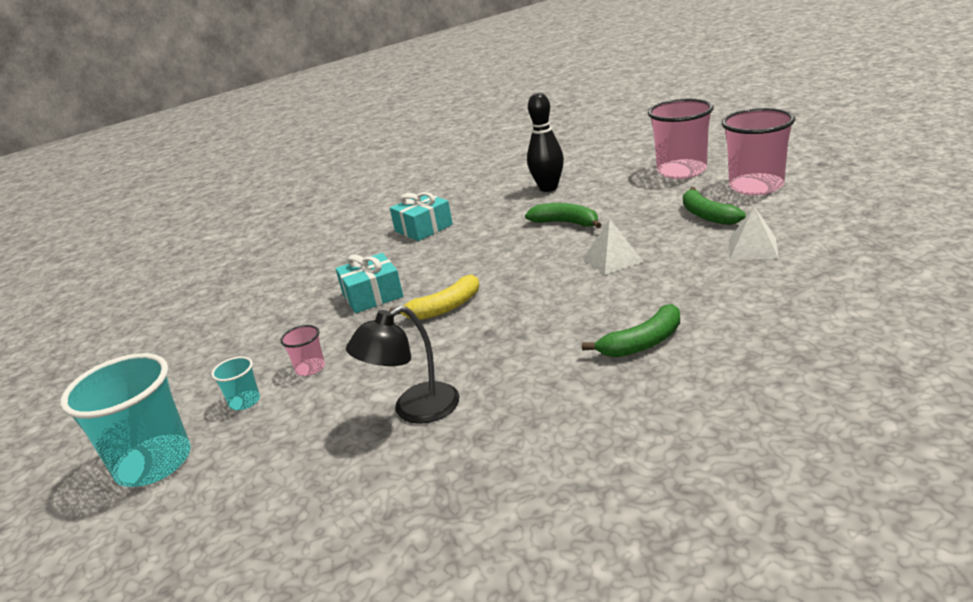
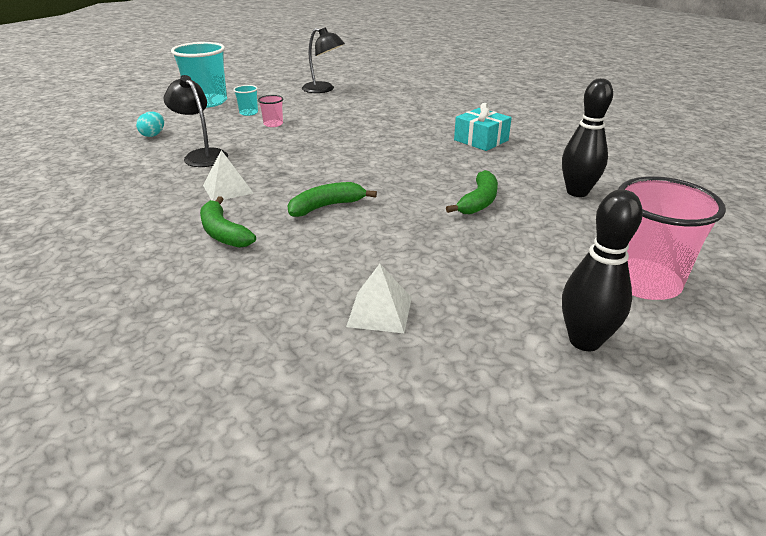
camera: 80 degrees right, 5 degrees up
(175, 347) = (323, 89): none -> black lamp
(303, 489) = (153, 135): none -> turquoise egg
(372, 295) = (362, 132): turquoise gift -> none
(444, 308) = (329, 156): yellow banana -> none
(612, 260) = (384, 224): white pyramid -> white pyramid (227, 189)
(707, 215) = (484, 288): green banana -> green banana (326, 206)
(756, 186) = (584, 341): pink cup -> black bowling pin

